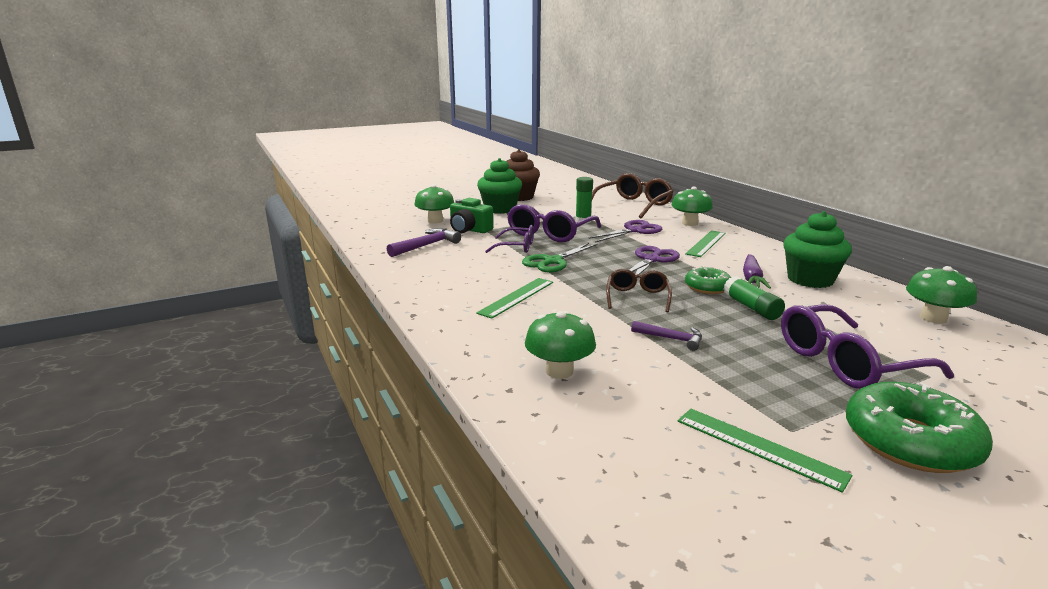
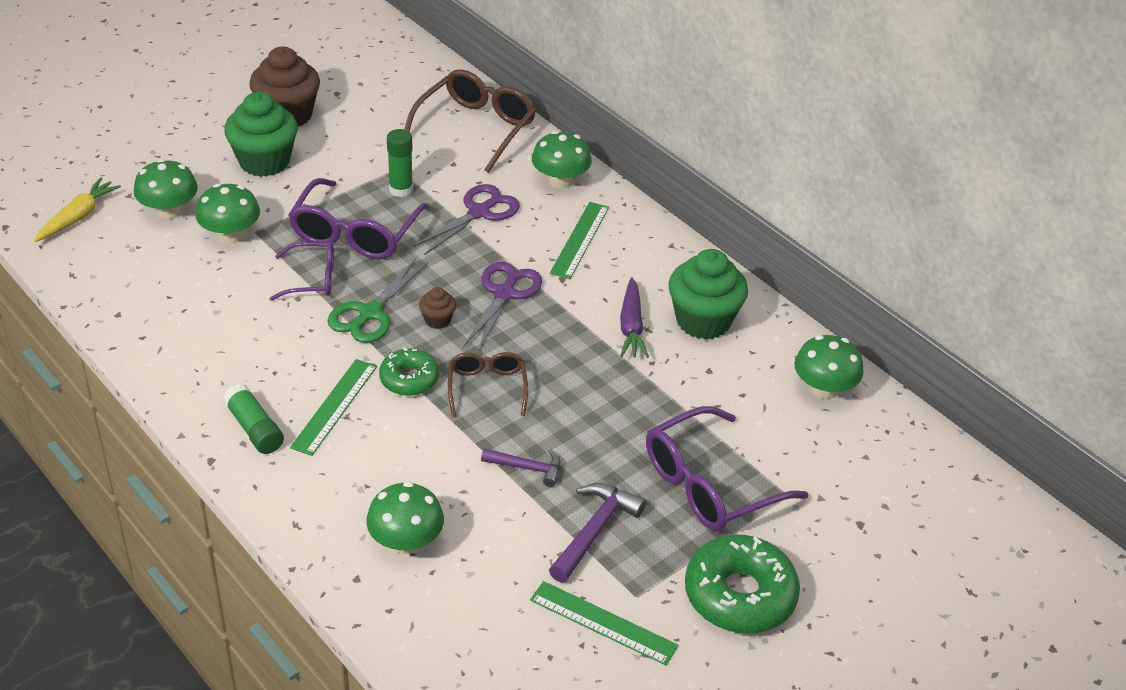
camera: 15 degrees left, 20 degrees up
(380, 220) = (78, 217): none -> yellow carrot
(427, 245) = (178, 289): purple hammer -> purple hammer (594, 531)
(469, 230) = (230, 235): green camera -> green mushroom
(601, 267) = (437, 320): none -> brown cupcake
(707, 287) = (574, 354): green donut -> green donut (409, 379)
(751, 308) = (623, 394): green glue stick -> green glue stick (254, 429)

